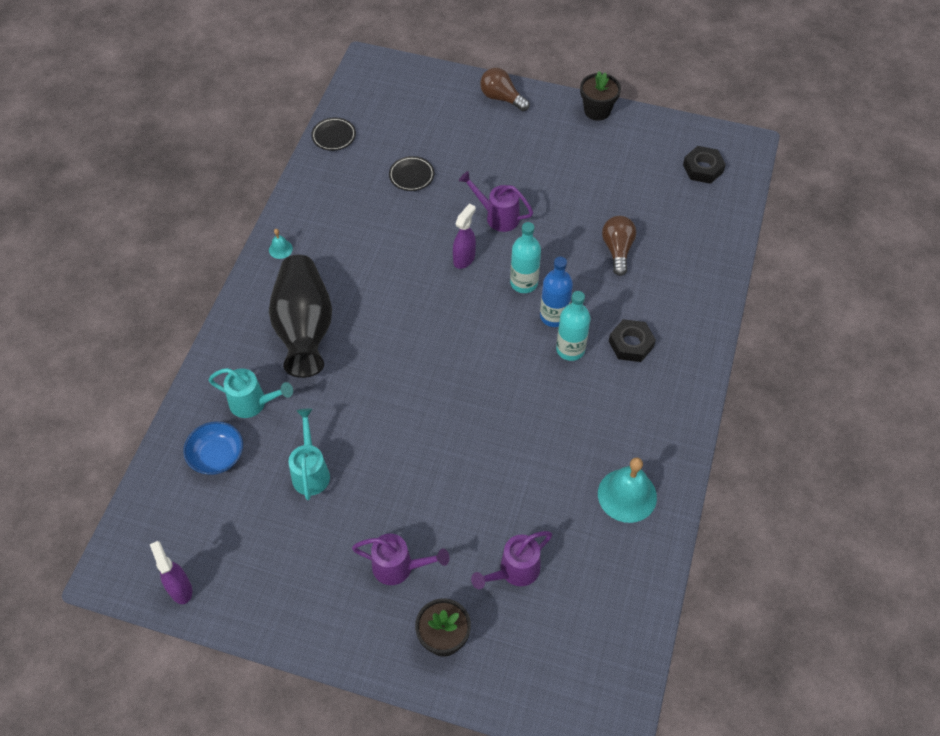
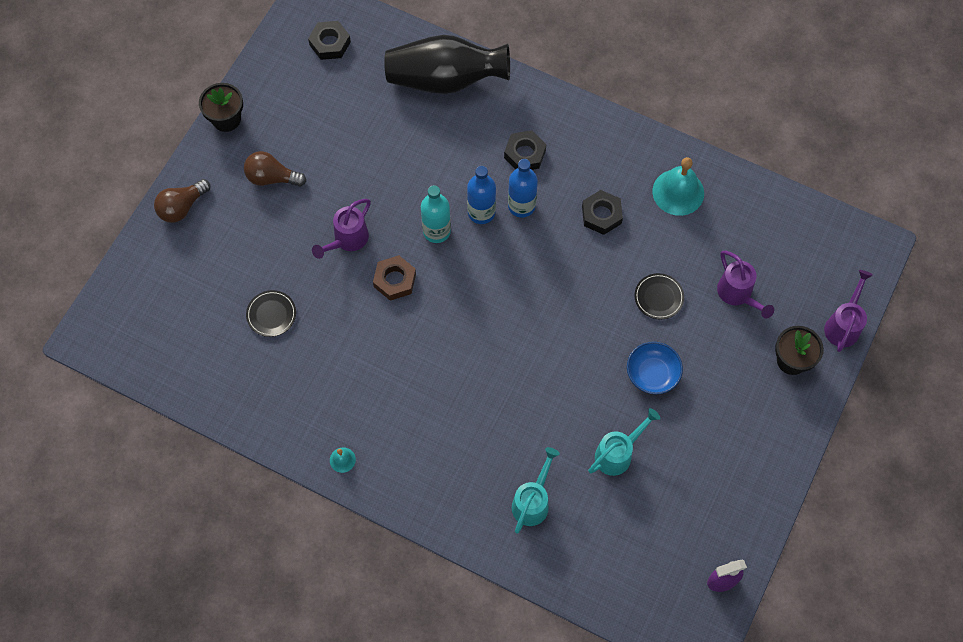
camera: 80 degrees left, 10 degrees up
(217, 456) = (587, 540): blue bowl -> blue bowl (652, 373)
(304, 328) = (451, 444): black vase -> black vase (445, 79)
(310, 472) = (617, 454): turquoise watering can -> turquoise watering can turned 135 degrees clockwise
(334, 136) = (192, 388): black plate -> black plate (658, 297)
(398, 567) = (723, 388): purple watering can -> purple watering can (843, 325)
(464, 258) = (395, 280): purple spray bottle -> brown nut
(570, 349) = (521, 206): turquoise bottle -> blue bottle
(579, 423) = (601, 215): none -> black nut
(617, 250) = (414, 141): brown light bulb -> brown light bulb (272, 178)

